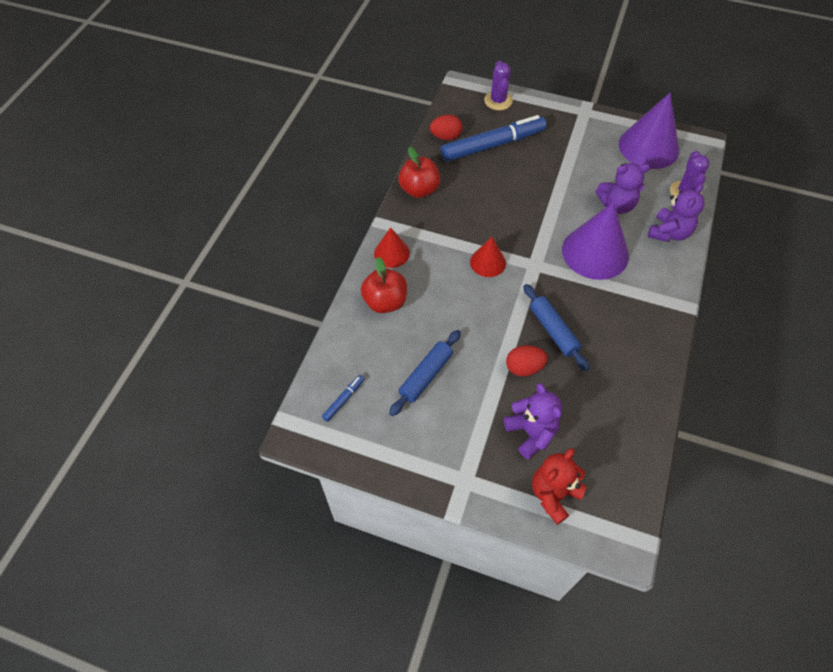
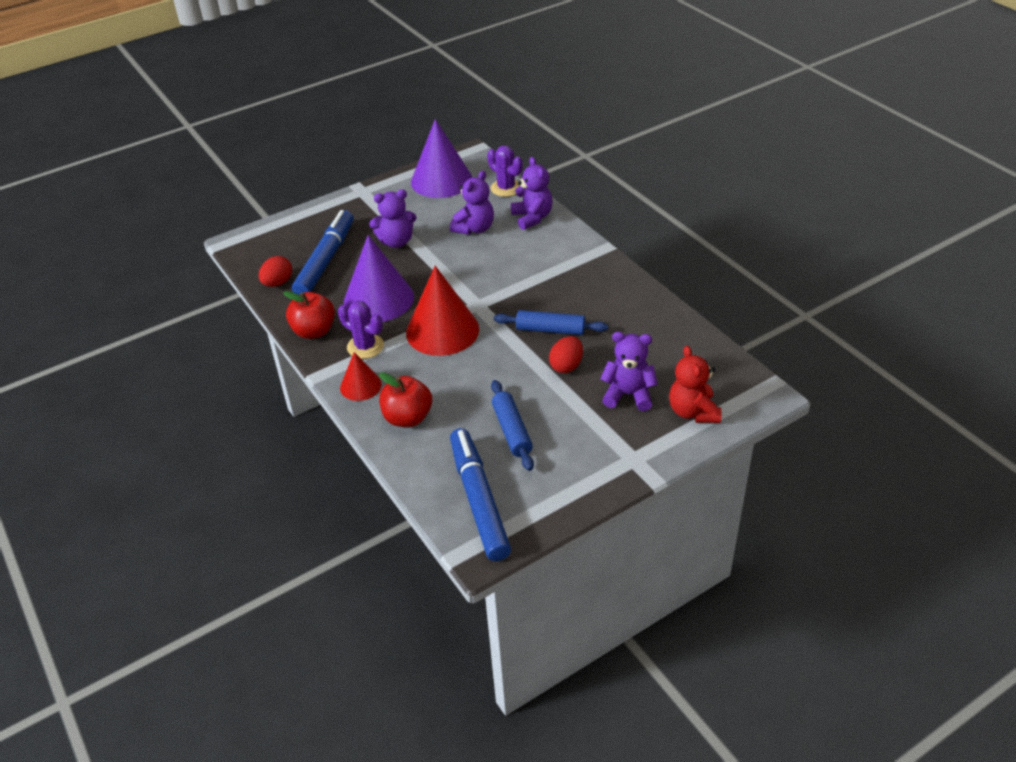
camera: 50 degrees left, 15 degrees down
(343, 400) = (479, 500): blue marker -> blue marker, size x2.43
(488, 262) = (442, 330): red cone -> red cone, size x1.86
(498, 101) = (282, 231): purple cactus -> purple cactus (365, 346)
(552, 169) = (396, 241): none -> purple teddy bear
(595, 252) = (504, 265): purple cone -> purple cone (378, 299)

